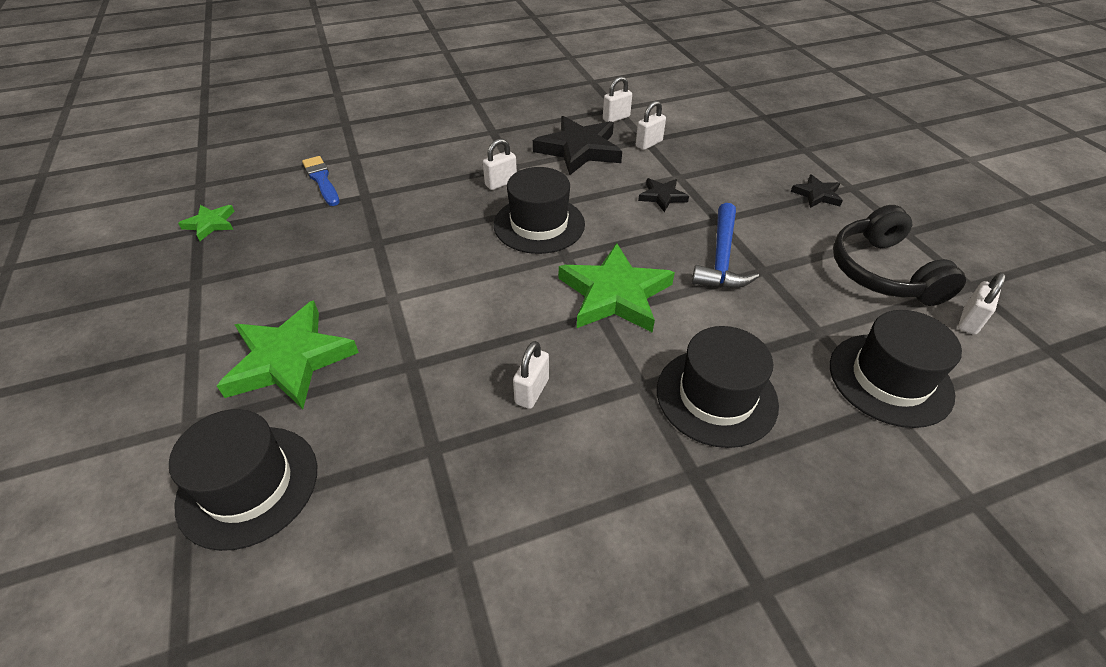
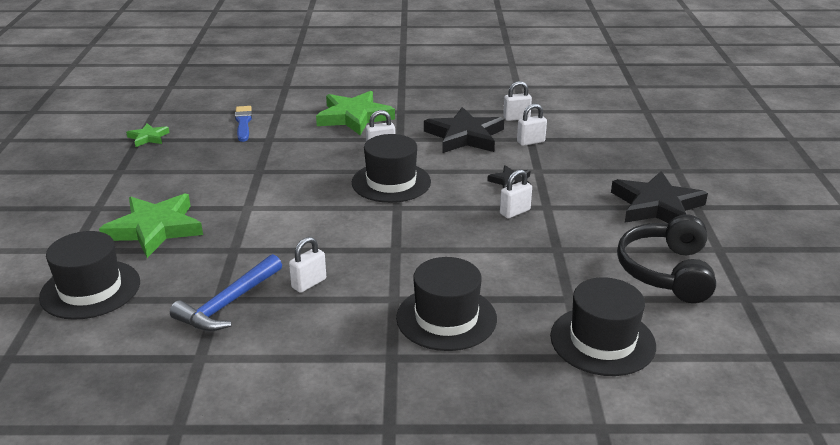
camera: 20 degrees right, 15 degrees down
(614, 294) = (417, 239): green star -> green star (354, 117)
(721, 258) = (526, 234): blue hammer -> blue hammer (228, 304)
(817, 195) = (656, 206): black star -> black star, size x1.99
(969, 321) = (715, 321): white padlock -> white padlock (515, 212)

